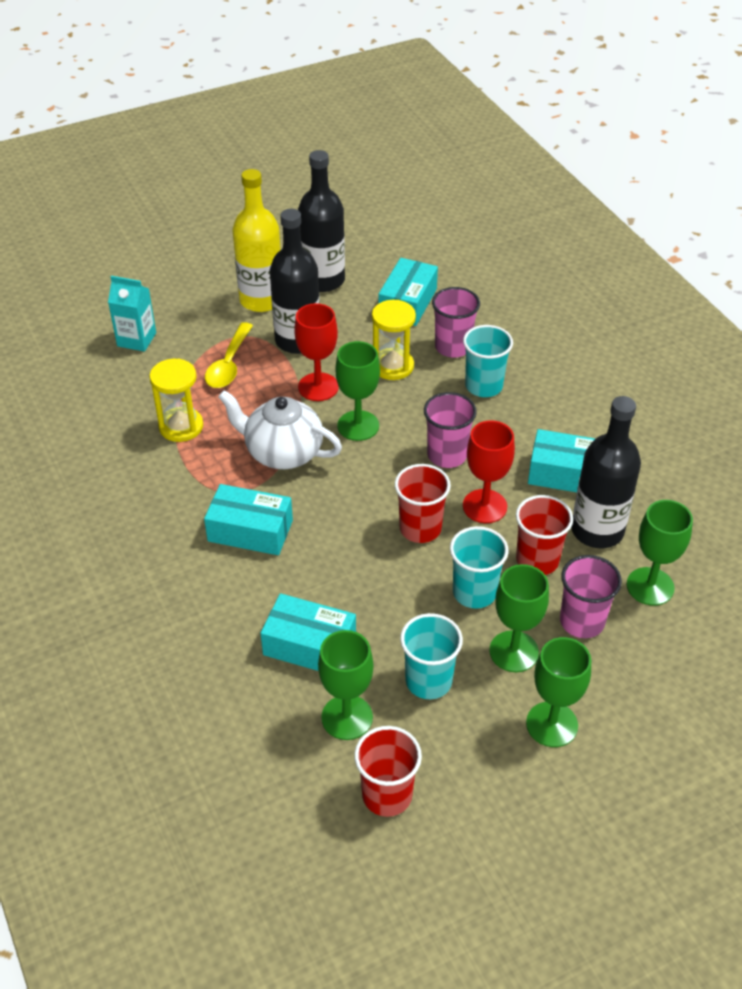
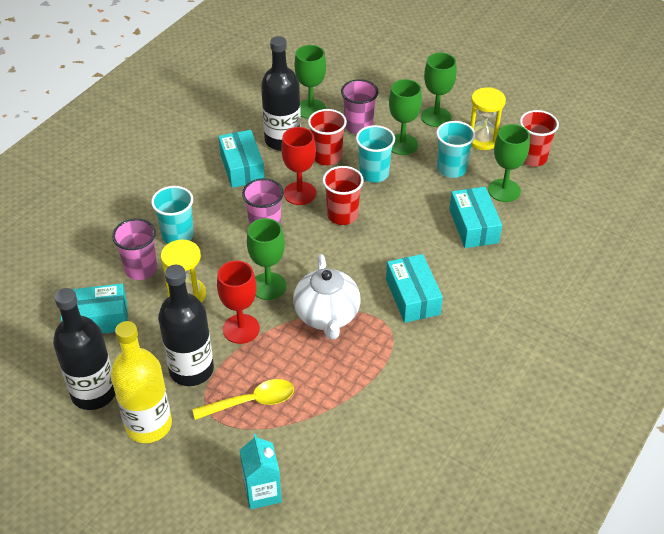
camera: 120 degrees left, 0 degrees up
(181, 426) = (345, 393): yellow hourglass -> yellow hourglass (482, 139)

